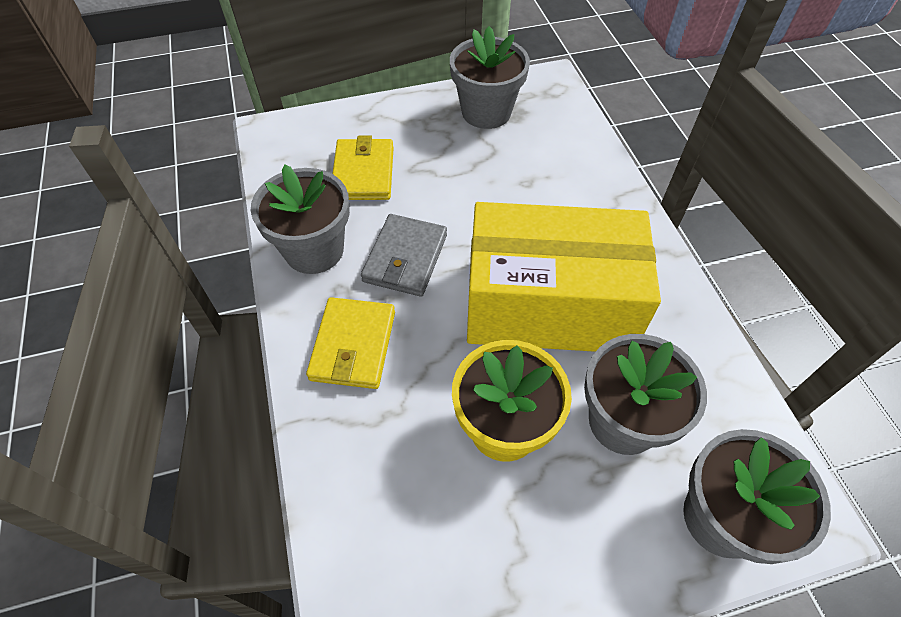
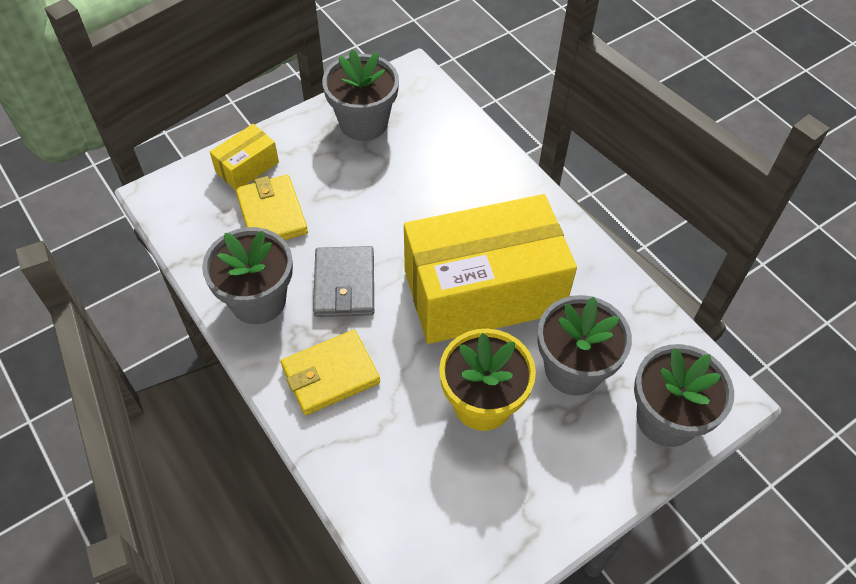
camera: 20 degrees left, 0 degrees up
(353, 345) = (330, 374): yellow wallet -> yellow wallet turned 75 degrees clockwise
(359, 126) = (247, 167): none -> yellow box

